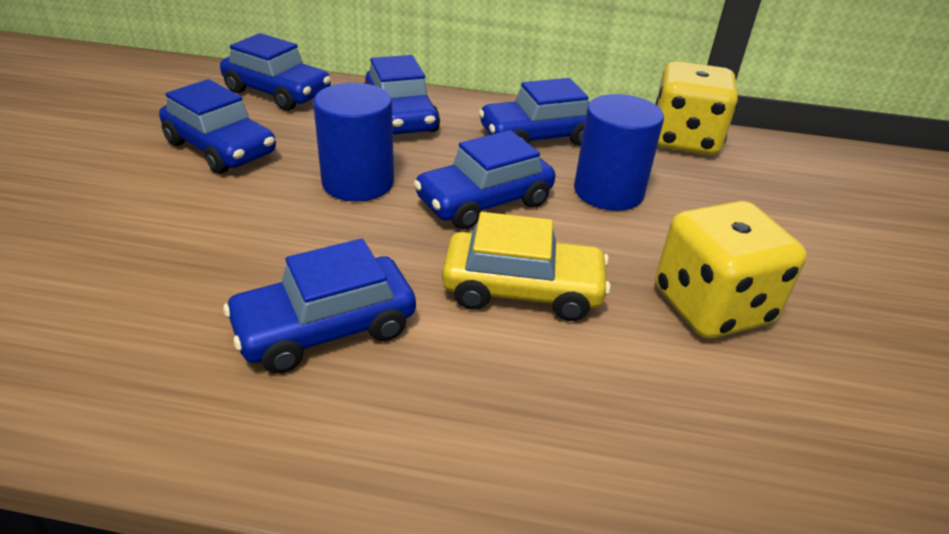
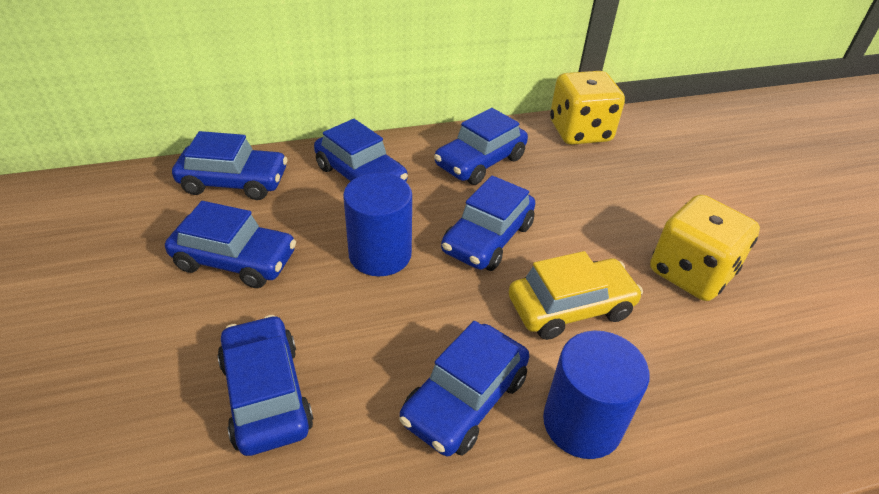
camera: 25 degrees left, 5 degrees up
(145, 255) = (266, 394): none -> blue car
(608, 191) = (564, 197): blue cylinder -> blue cylinder (582, 423)

